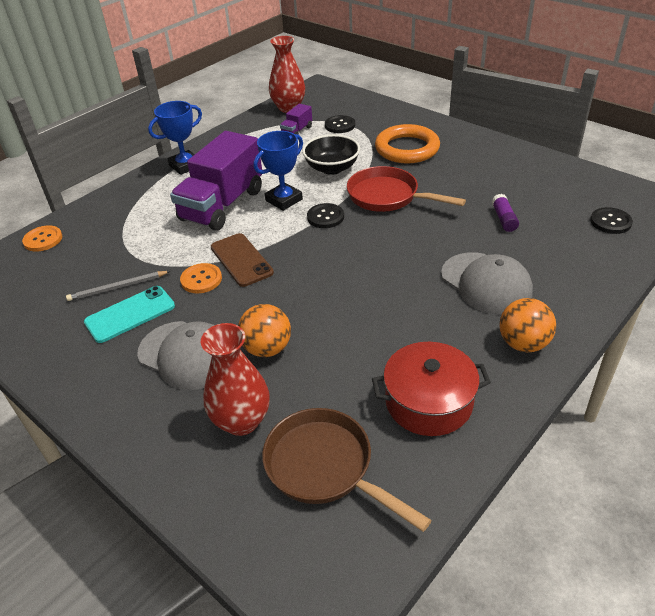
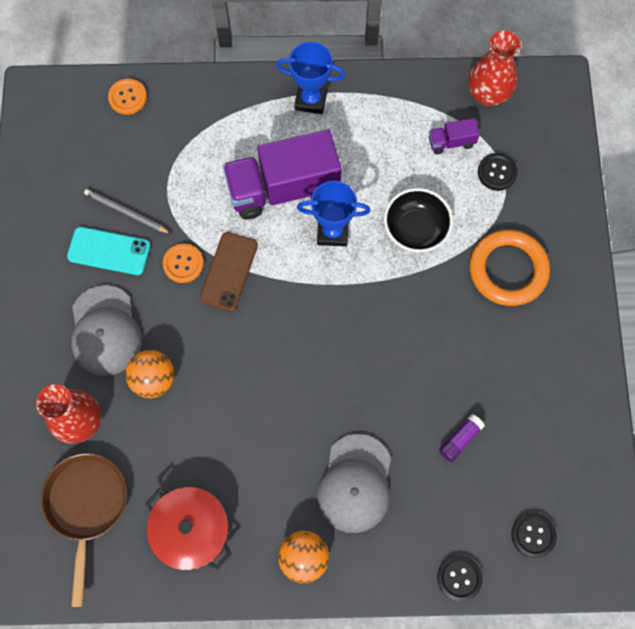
camera: 45 degrees right, 30 degrees up
(325, 217) = (337, 287): black button -> black button (459, 578)
(388, 197) = (411, 315): red pan -> none

